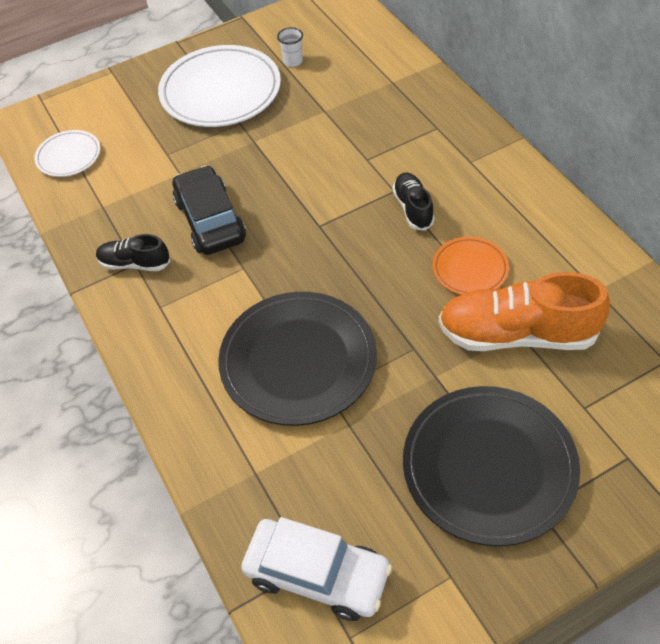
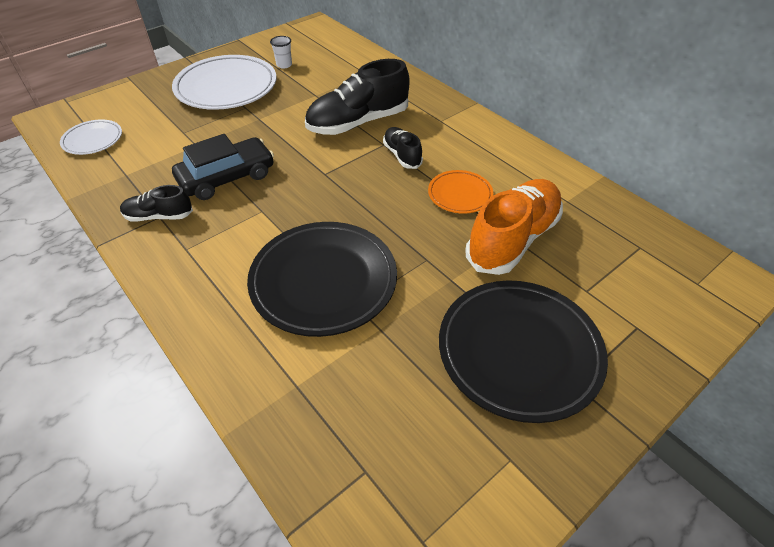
camera: 15 degrees left, 5 degrees down
(210, 220) = (227, 177): black car -> black car turned 90 degrees clockwise
(317, 574) = (376, 478): white car -> none
(369, 156) = (358, 122): none -> black shoe
(517, 334) = (512, 239): orange shoe -> orange shoe turned 135 degrees clockwise

